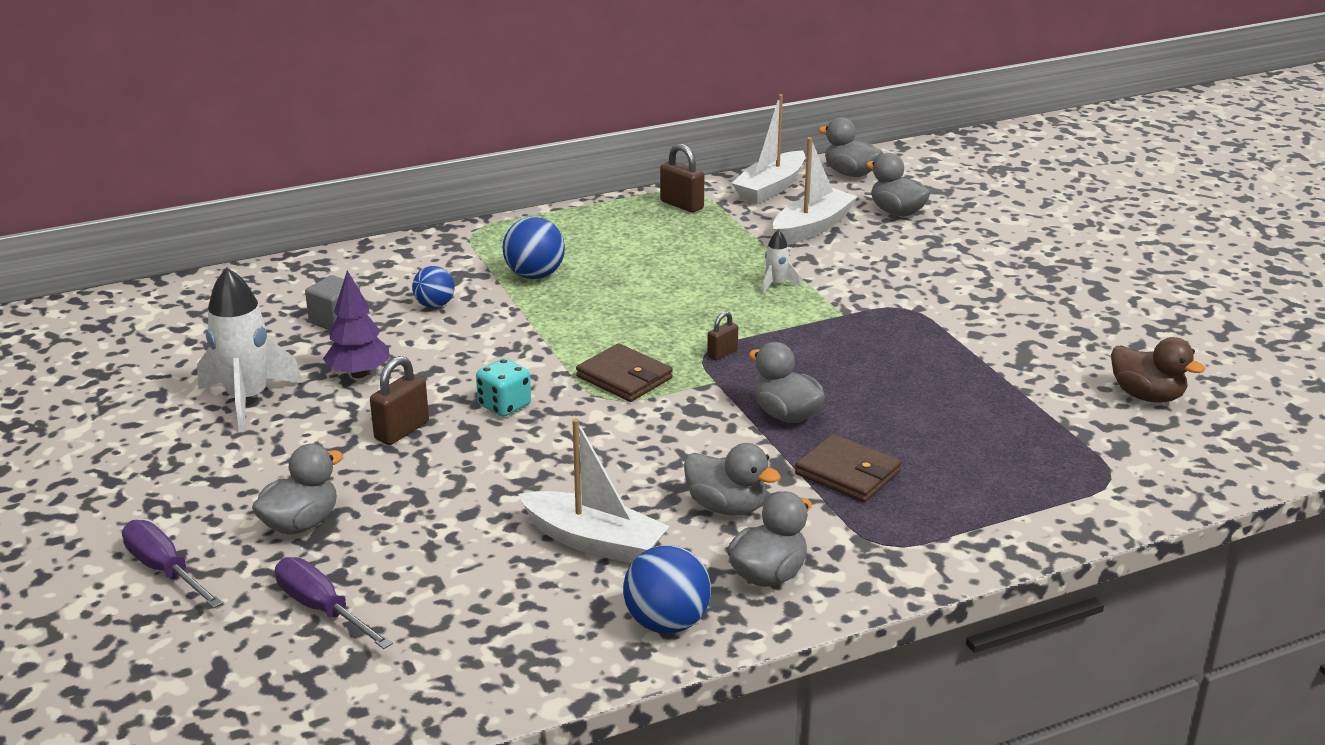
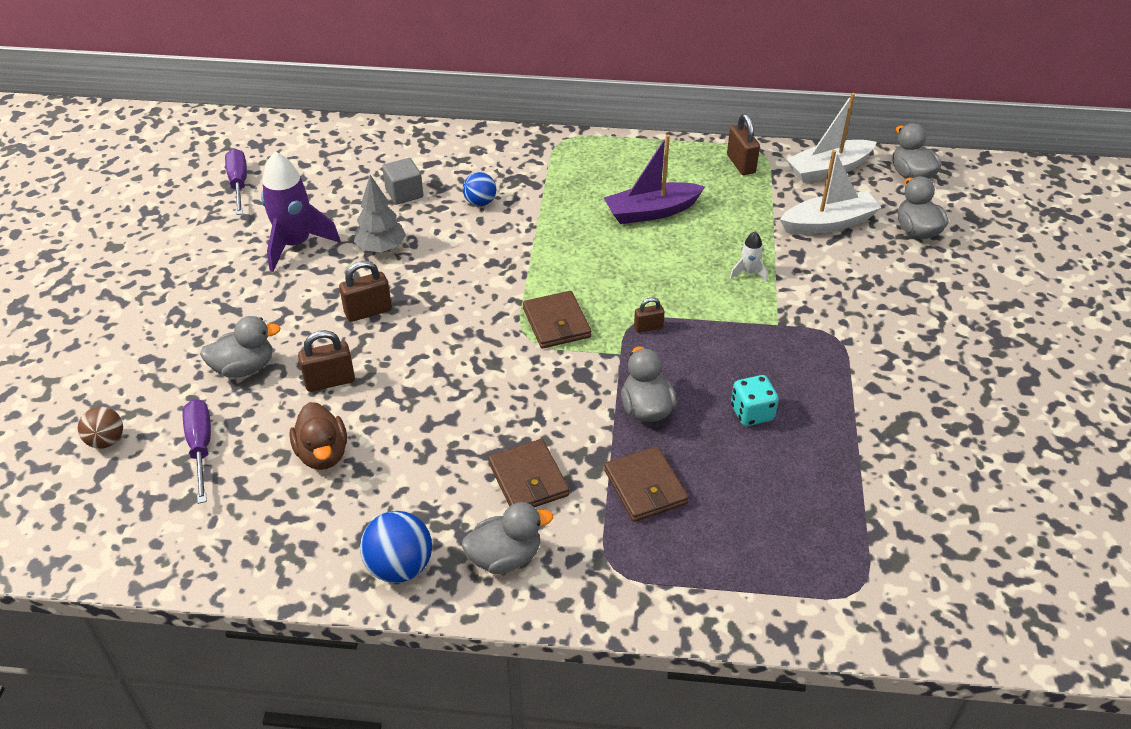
camera: 30 degrees right, 15 degrees up
(165, 570) = (140, 371): purple screwdriver -> purple screwdriver (239, 184)
(189, 646) = (106, 441): none -> brown ball
(248, 400) = (296, 244): white rocket -> purple rocket
(359, 374) = (381, 248): purple tree -> grey tree
(420, 502) = (330, 381): none -> brown padlock
(504, 405) = (452, 316): turquoise dice -> turquoise dice (752, 413)
(534, 275) = (572, 198): blue ball -> none
(594, 541) = (412, 469): white boat -> none
(630, 264) = (651, 212): none -> purple boat
(727, 507) = (528, 479): grey duck -> brown wallet
(1147, 396) = (970, 516): brown duck -> brown duck (323, 454)

